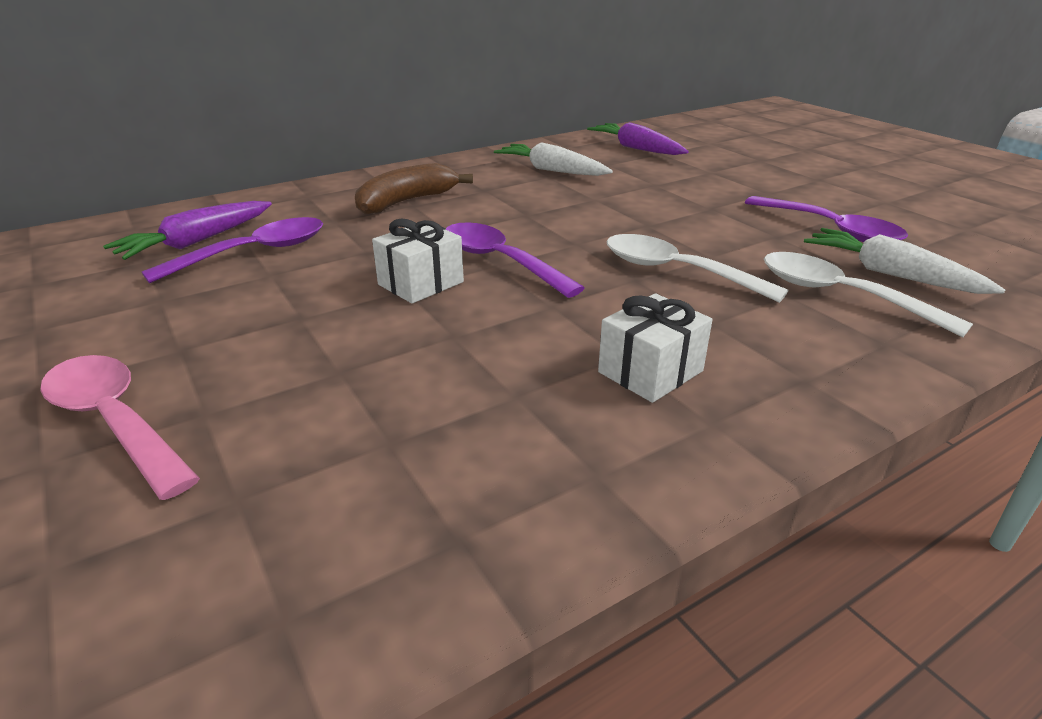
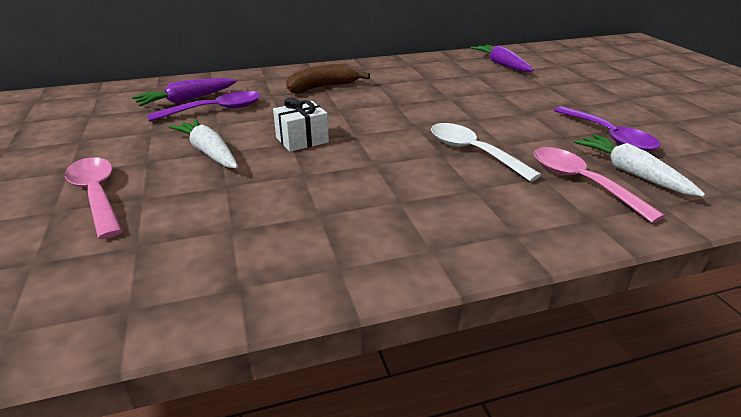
camera: 15 degrees right, 0 degrees up
(499, 261) = (359, 132): purple spoon -> none
(551, 170) = (431, 75): white carrot -> white carrot (209, 152)
(650, 371) = (412, 213): white gift -> none
(840, 295) = (581, 182): white spoon -> pink spoon

